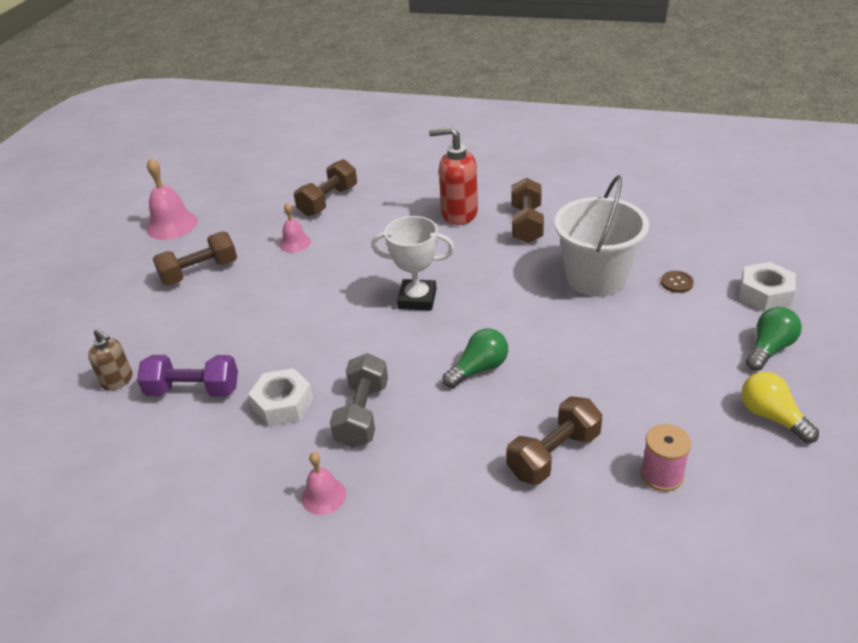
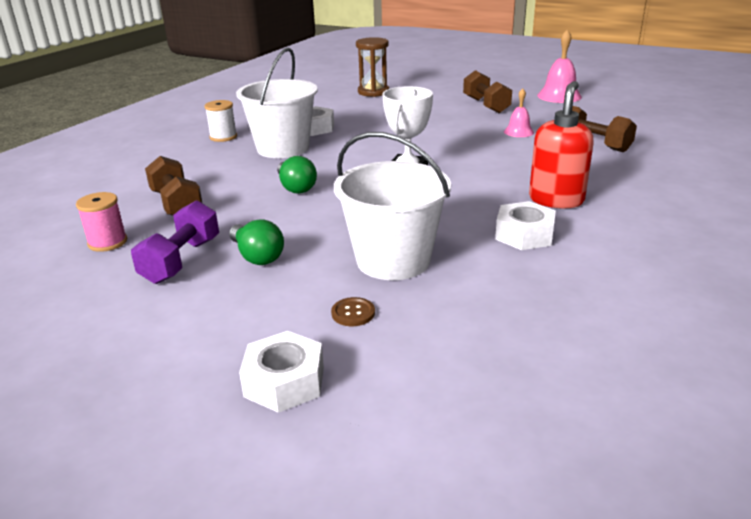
camera: 100 degrees right, 10 degrees down
(118, 381) = (373, 92): brown soap dispenser -> brown hourglass
(193, 390) = (349, 108): purple dumbbell -> purple dumbbell (181, 260)
(323, 496) = (223, 137): pink bell -> white spool
(362, 414) = (283, 148): grey dumbbell -> white bucket
(526, 224) = (524, 235): brown dumbbell -> white nut
(769, 349) = (185, 348): green light bulb -> green light bulb (257, 256)
(772, 417) = (97, 316): yellow light bulb -> none

